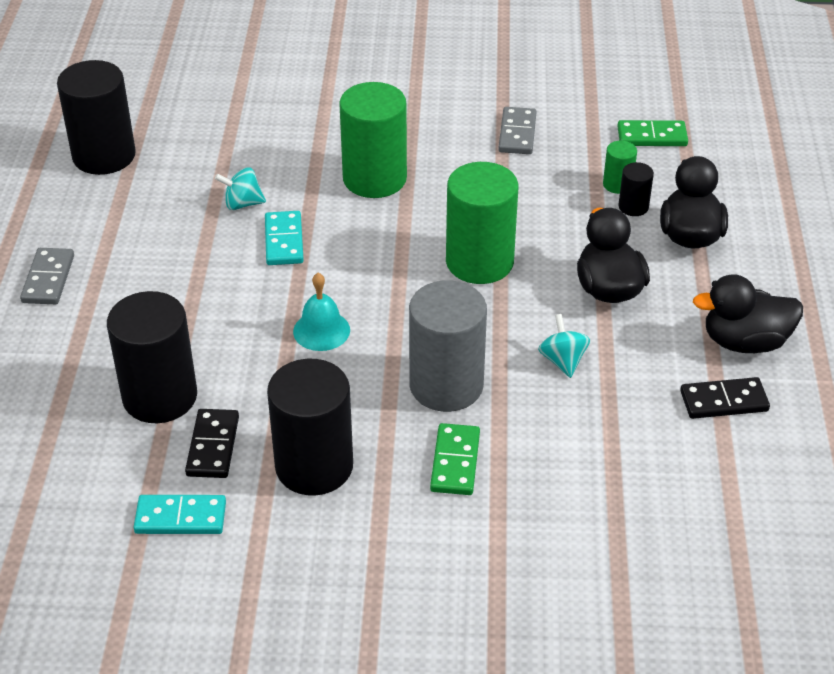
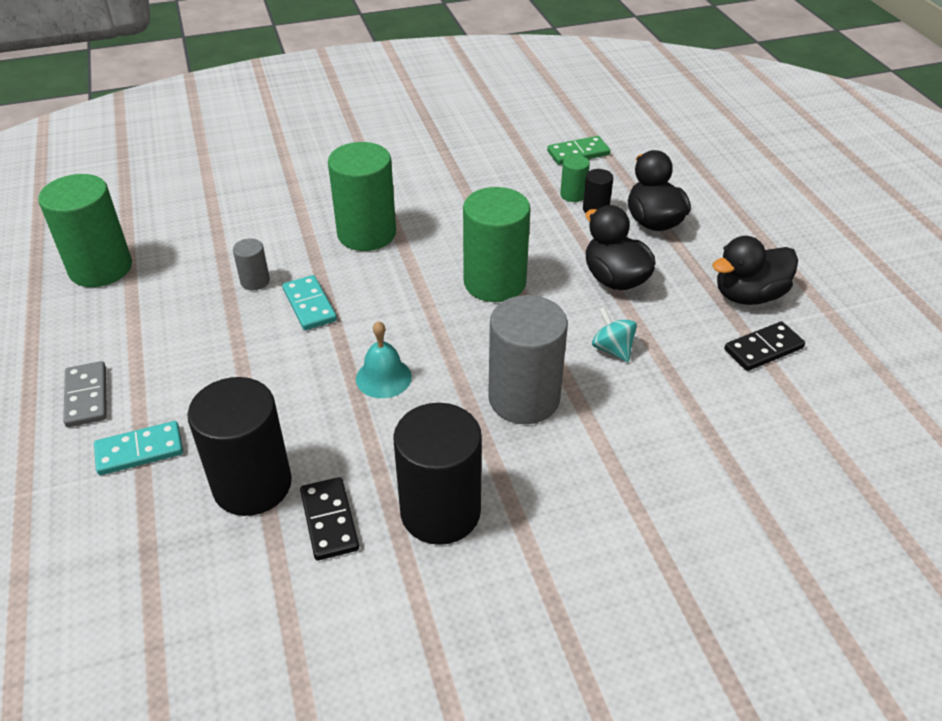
camera: 20 degrees left, 0 degrees up
(104, 156) = (100, 268): black cylinder -> green cylinder
(180, 518) = (329, 608): turquoise domino -> turquoise domino (139, 451)
(242, 204) = (255, 281): turquoise spinning top -> grey cylinder
(455, 462) = (570, 468): green domino -> none
(517, 133) = (469, 172): grey domino -> none

